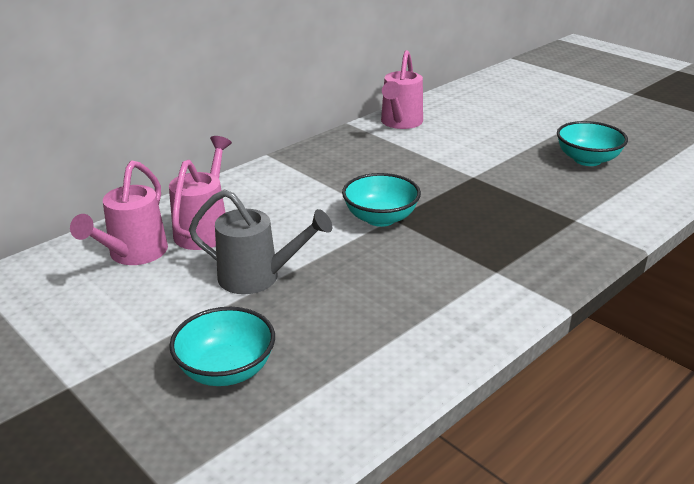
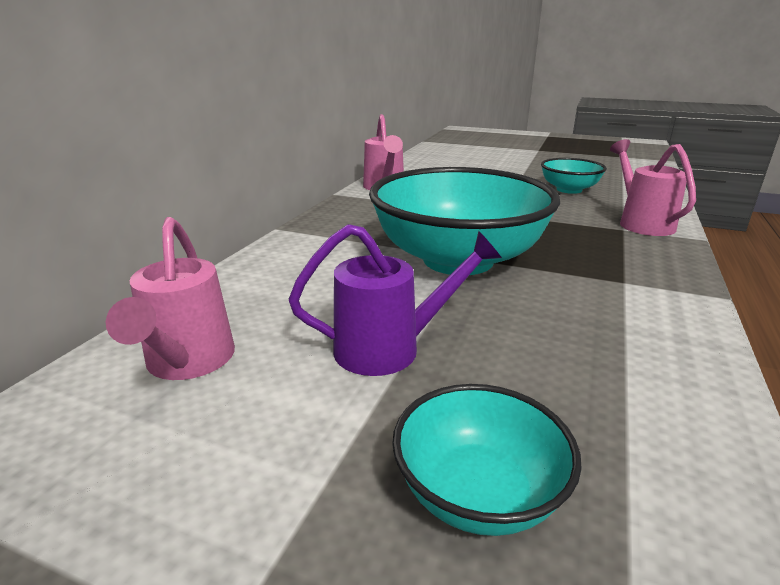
camera: 25 degrees left, 5 degrees down
(205, 229) = (268, 311): pink watering can -> pink watering can (641, 223)
(258, 277) = (389, 348): grey watering can -> purple watering can
(380, 218) = (458, 260): turquoise bowl -> turquoise bowl, size x2.02

